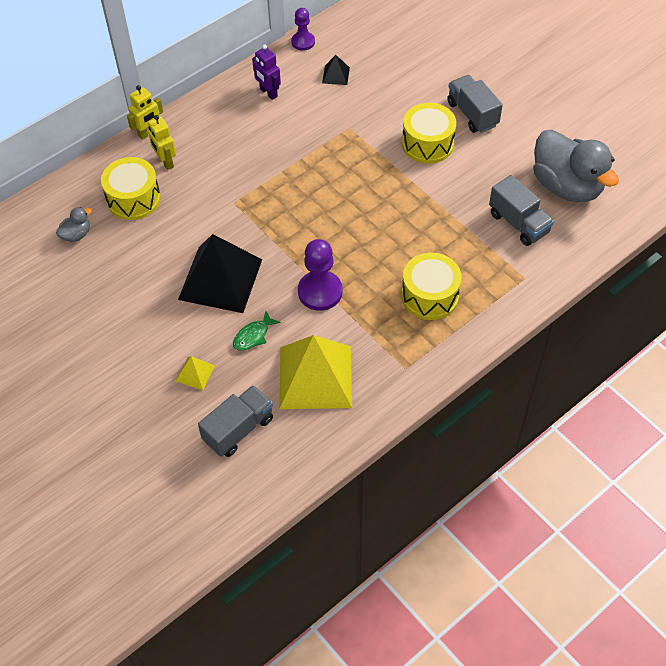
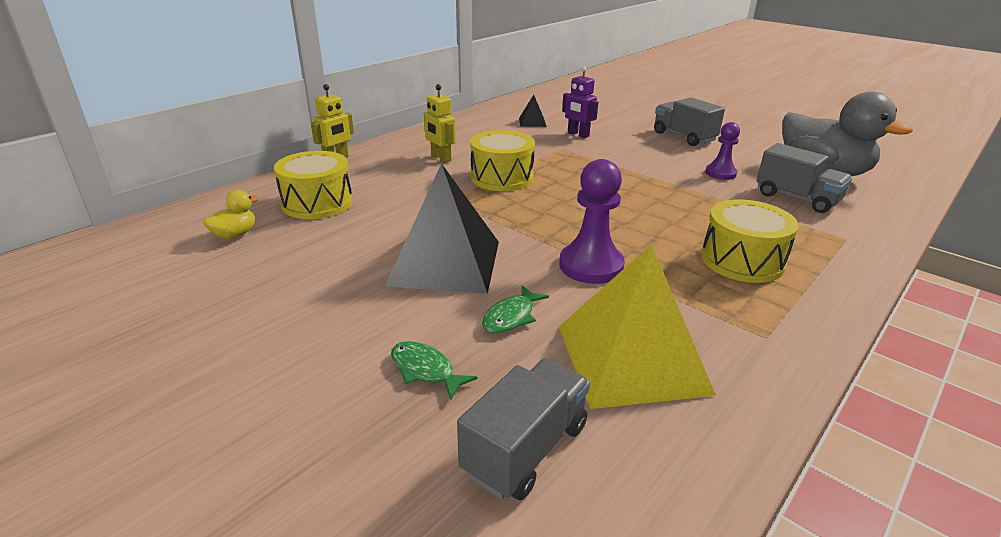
camera: 10 degrees left, 25 degrees down
(76, 235) = (235, 234): grey duck -> yellow duck
(165, 162) = (357, 176): yellow robot -> yellow robot (440, 158)
(195, 373) = (425, 370): yellow pyramid -> green fish
(268, 93) = (466, 133): purple robot -> purple robot (578, 134)
(303, 42) = (492, 108): purple pawn -> purple pawn (720, 173)
(427, 144) = (651, 154): yellow drum -> yellow drum (502, 177)

